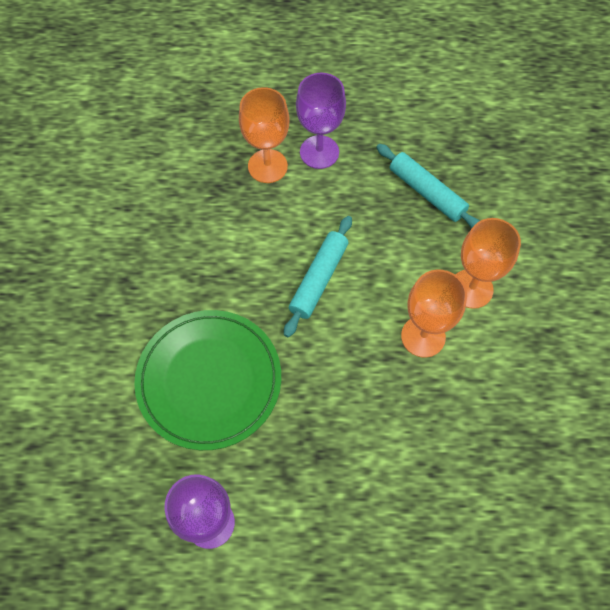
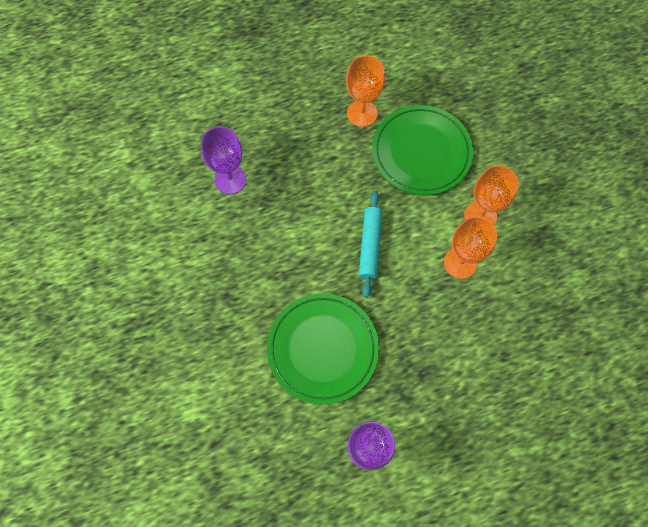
camera: 20 degrees left, 5 degrees up
(267, 166) = (296, 170): orange goblet -> orange goblet (362, 113)
(319, 152) = (330, 146): purple goblet -> purple goblet (230, 179)
(427, 192) = (421, 152): turquoise rolling pin -> green plate

